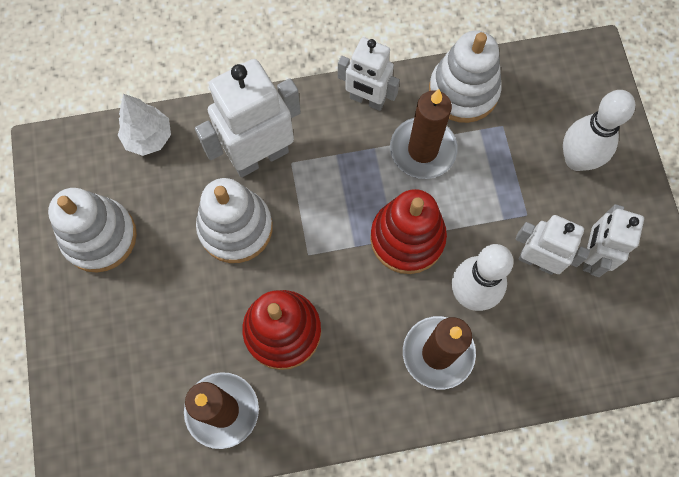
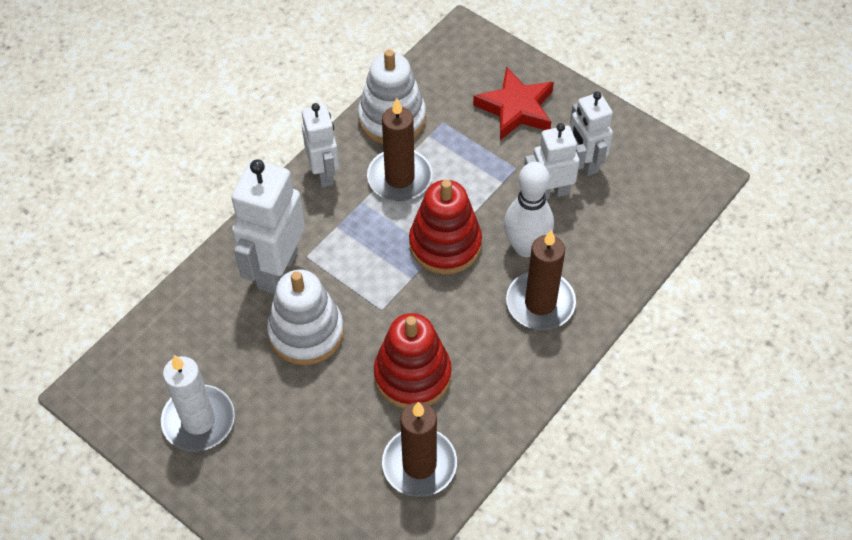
camera: 40 degrees left, 15 degrees down
(99, 237) = (198, 420): white stacking toy -> white candle
(148, 138) = (170, 321): white tree -> none
(367, 100) = (324, 173): white robot -> white robot turned 90 degrees counterclockwise
(576, 160) = (516, 108): white bowling pin -> red star

